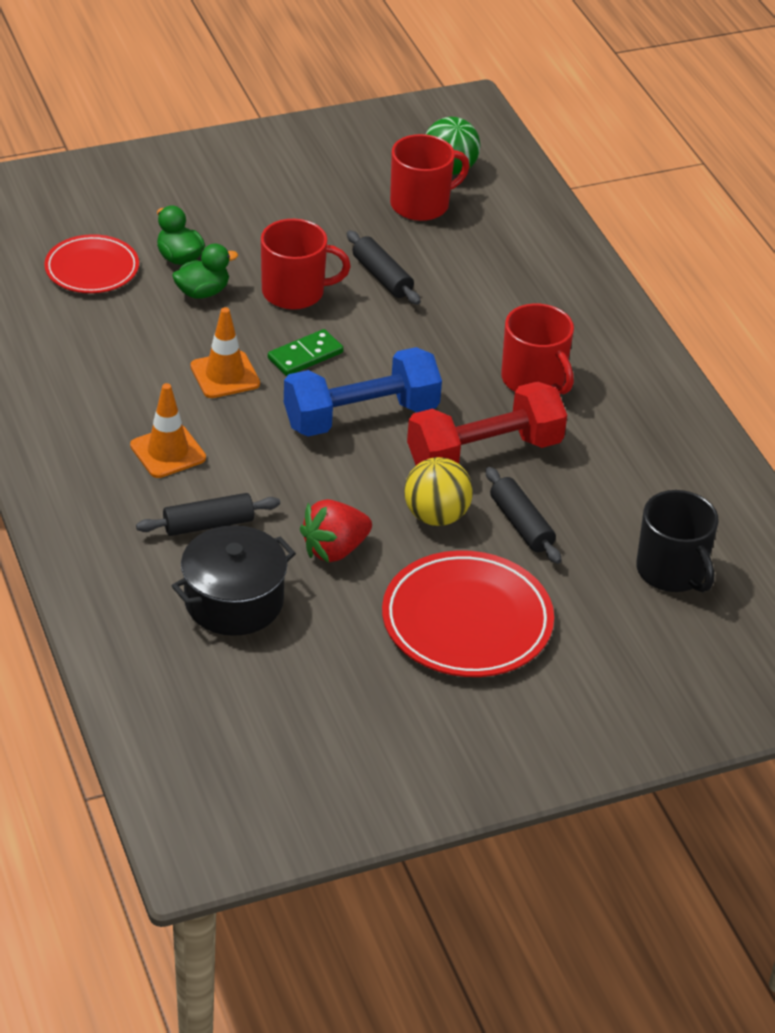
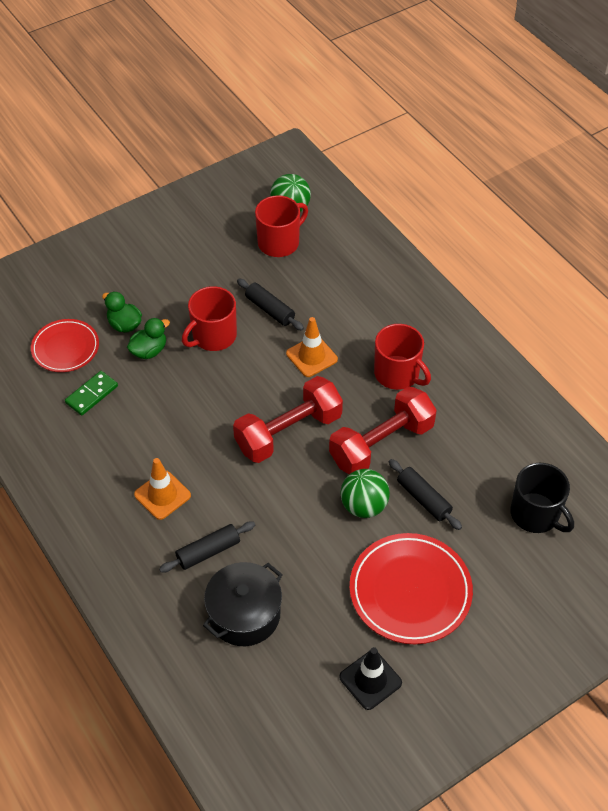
camera: 10 degrees left, 10 degrees up
(225, 375) = (184, 419): orange traffic cone -> orange traffic cone (311, 356)
(295, 292) = (213, 336): red mug -> red mug turned 150 degrees clockwise
(305, 355) = (235, 389): green domino -> green domino (91, 394)
(334, 549) = (302, 552): red strawberry -> none
(361, 416) = (288, 432): blue dumbbell -> red dumbbell
(379, 705) = (370, 680): none -> black traffic cone
(436, 516) = (364, 506): yellow ball -> green ball

